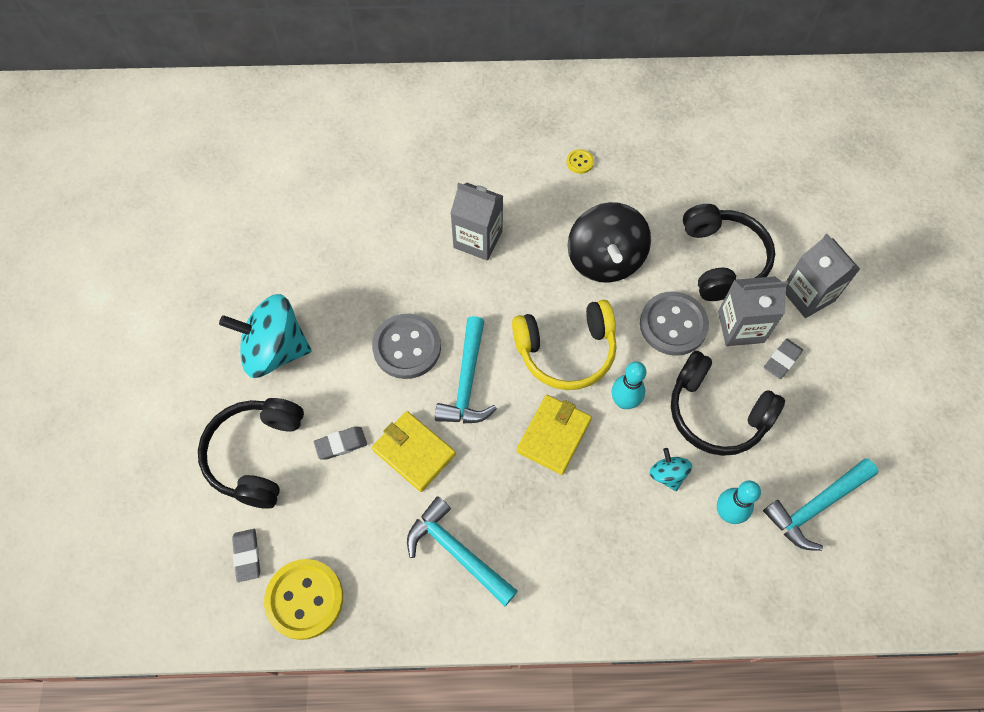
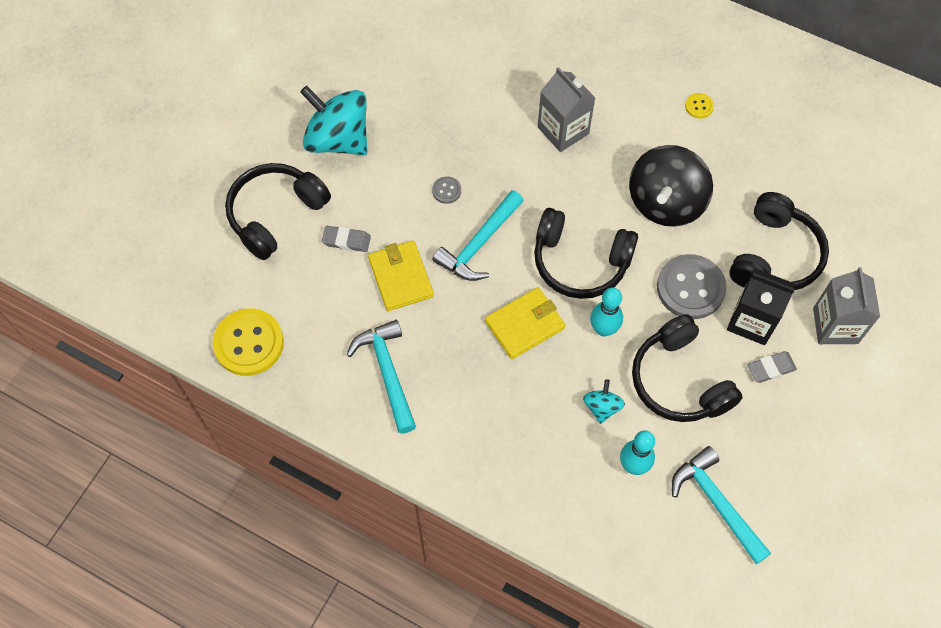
camera: 30 degrees right, 0 degrees up
(247, 556) = (225, 287): grey eraser -> none
(407, 347) = (446, 191): grey button -> grey button, size x0.45
(566, 351) = (580, 262): yellow headphones -> black headphones
(740, 327) = (752, 321): grey carton -> black carton
(816, 506) = (716, 503): turquoise hammer -> turquoise hammer turned 60 degrees clockwise

